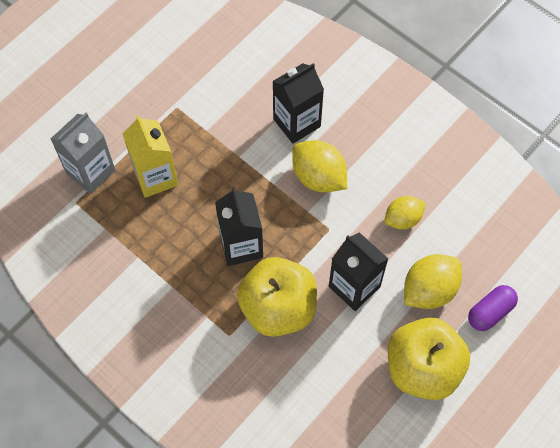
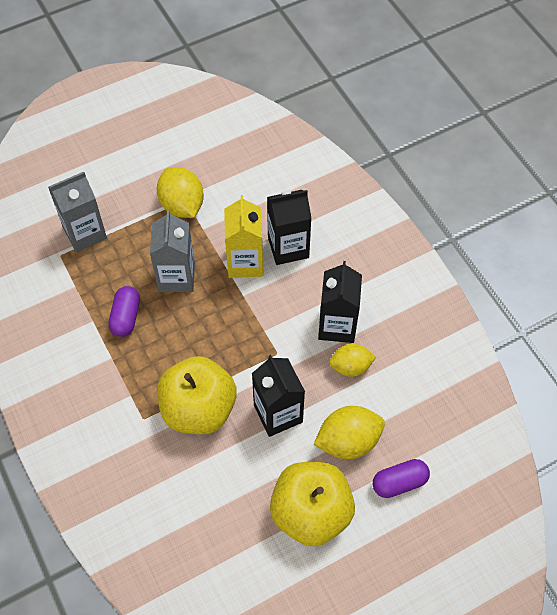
camera: 20 degrees right, 5 degrees down
(155, 177) = (139, 255): yellow carton -> yellow carton (245, 262)
(169, 242) = (126, 317): none -> purple capsule
(201, 186) = (176, 277): none -> grey carton
(241, 245) = (189, 341): black carton -> black carton (337, 325)
(318, 177) = (287, 303): yellow lemon -> yellow lemon (182, 205)

